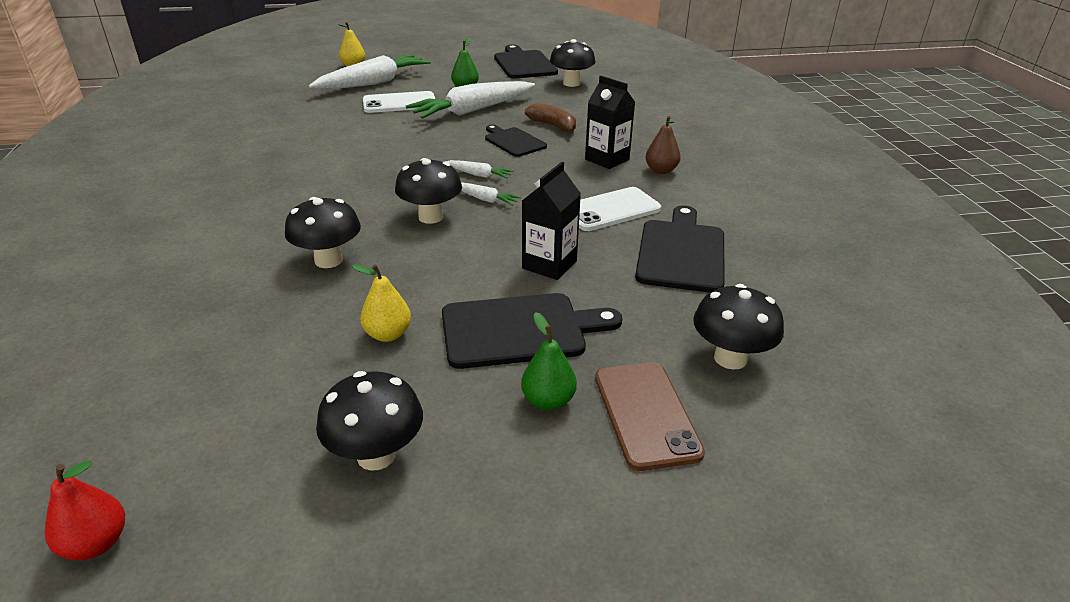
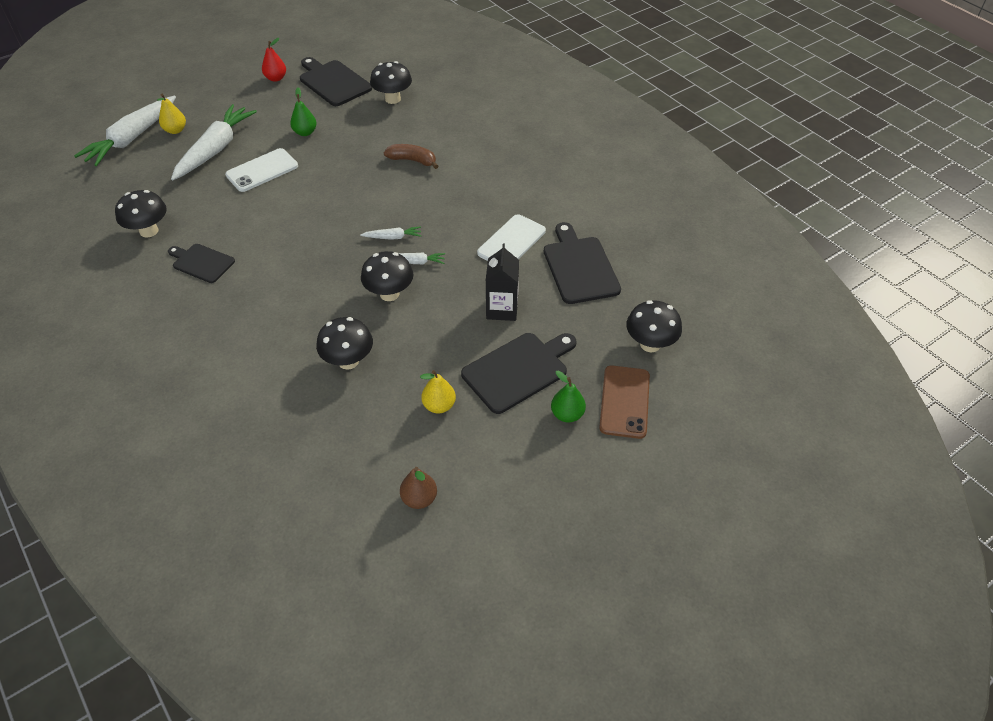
camera: 25 degrees left, 15 degrees up
(96, 543) = (389, 601): red pear -> red pear (276, 78)
(376, 455) = (497, 488): black mushroom -> black mushroom (149, 231)
(473, 110) = (333, 161): white carrot -> white carrot (132, 138)
(513, 141) = (394, 190): black cutting board -> black cutting board (201, 263)
(607, 159) = (478, 188): black carton -> none
(646, 414) = (624, 402): brown phone -> brown phone turned 45 degrees clockwise
(661, 170) = (523, 188): brown pear -> brown pear (419, 498)

